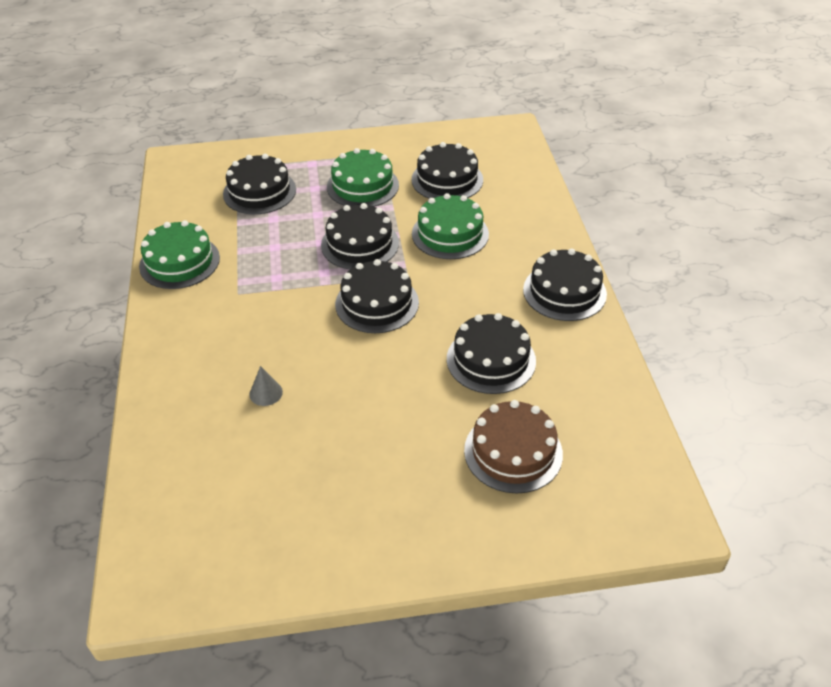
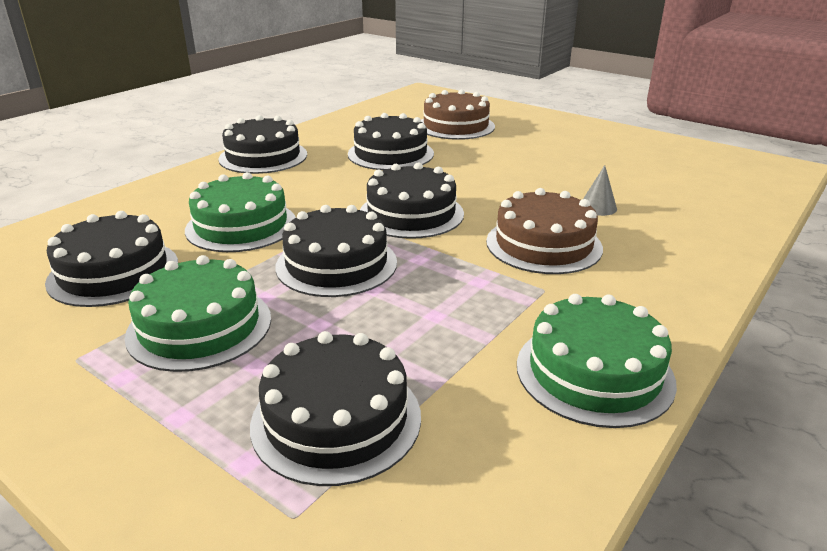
camera: 135 degrees left, 15 degrees down
(268, 328) = (543, 244): none -> brown cake

